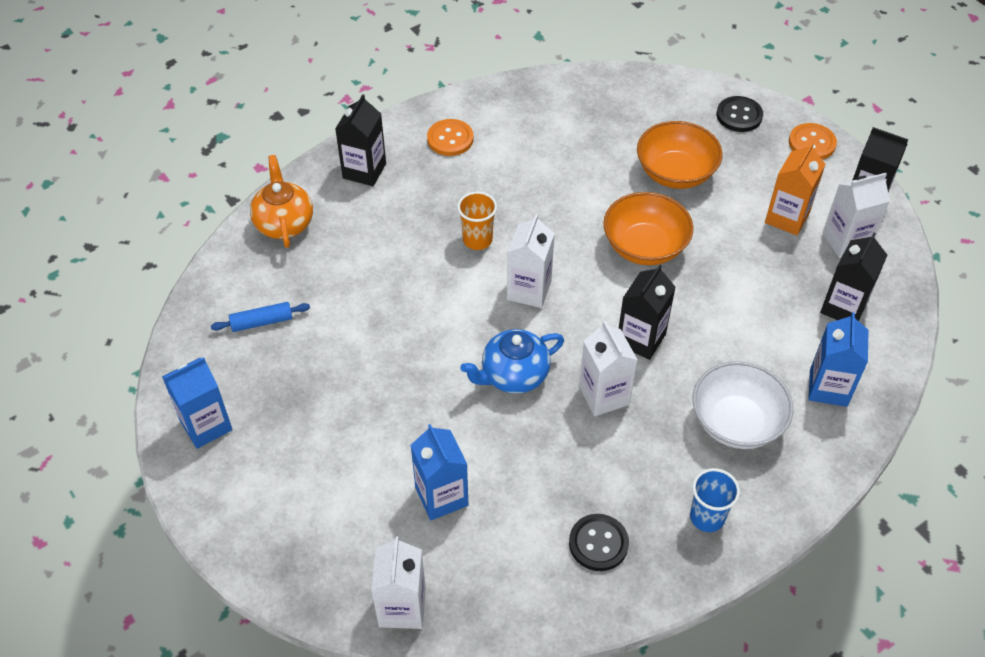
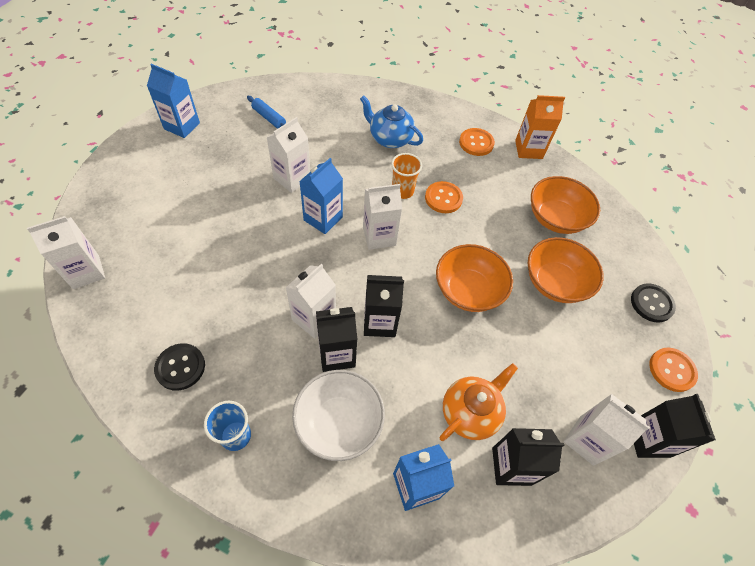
camera: 55 degrees right, 5 degrees up
(284, 223) = (348, 97): orange teapot -> orange teapot (470, 413)
(364, 171) = (416, 114): black carton -> black carton (337, 354)
(387, 338) = (292, 178): none -> white carton
(441, 496) = (181, 257): blue carton -> blue carton (323, 218)
(512, 208) = (443, 198): none -> orange button
(513, 375) = (300, 257): blue teapot -> blue teapot (390, 138)
(599, 129) = (556, 218): none -> orange bowl
(787, 218) = (574, 381): orange carton -> orange carton (528, 149)

